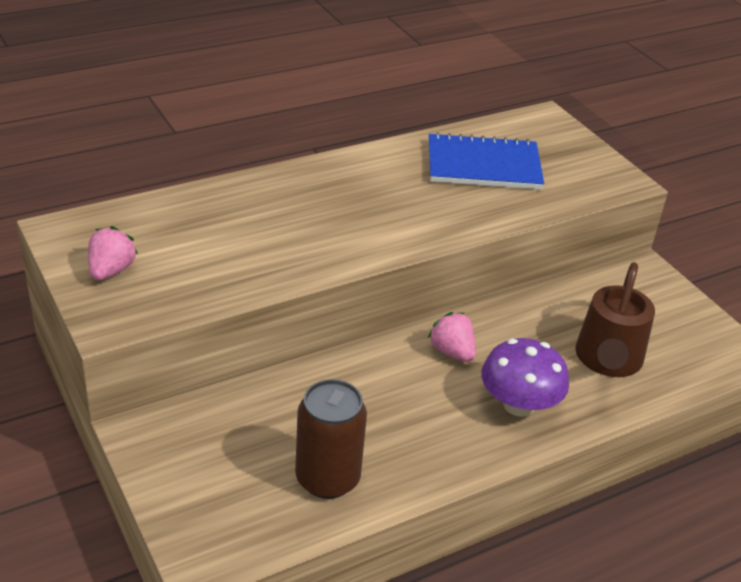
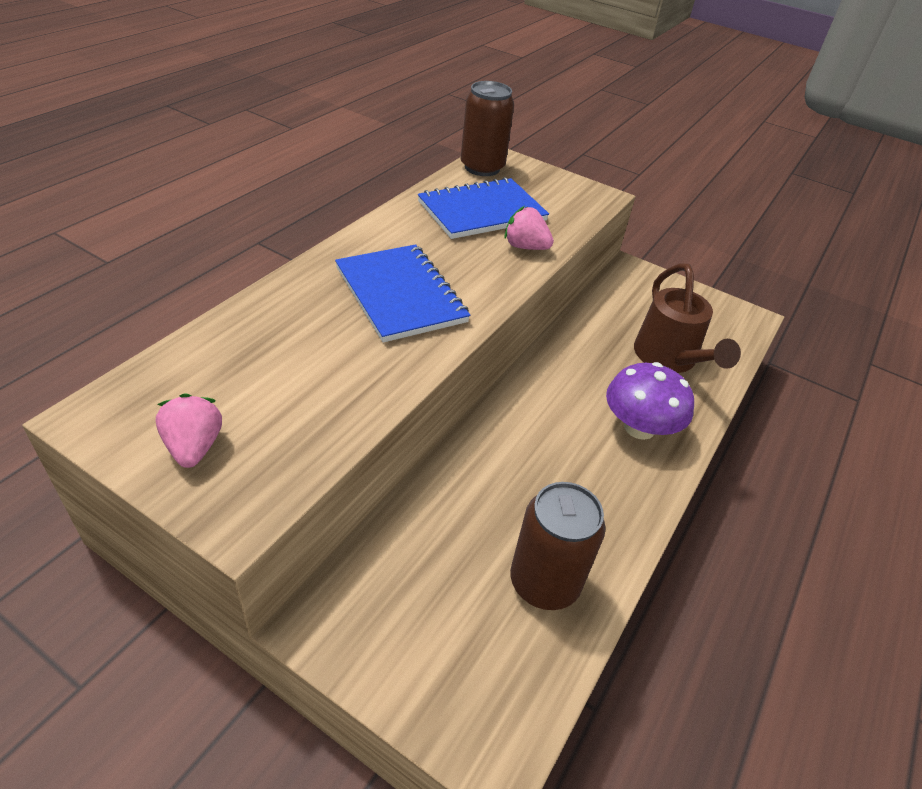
camera: 30 degrees left, 5 degrees up
(345, 214) = (400, 295): none -> blue notebook
(452, 352) = (549, 398): pink strawberry -> pink strawberry (525, 247)
(522, 125) = (482, 167): none -> brown can

